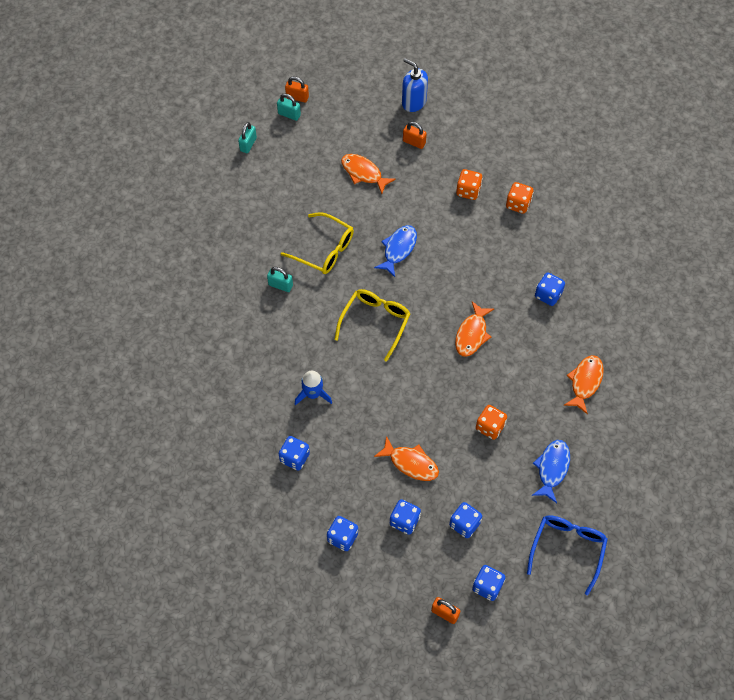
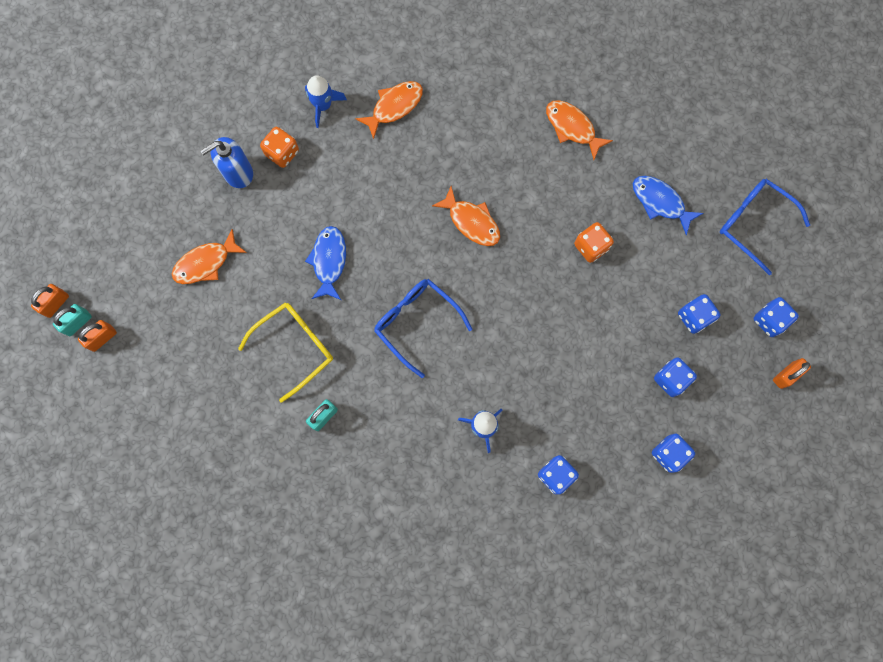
camera: 70 degrees left, 15 degrees up
(248, 144) = (101, 389): turquoise padlock -> none
(375, 322) = (416, 322): yellow glasses -> blue glasses
(398, 249) = (329, 261): blue fish -> blue fish turned 45 degrees clockwise
(411, 463) = (605, 347): orange fish -> orange fish (394, 107)
(413, 102) = (128, 167): blue soap dispenser -> blue soap dispenser (237, 173)
(414, 142) = (187, 188): orange padlock -> orange padlock (102, 338)
(518, 204) = (323, 105): orange dice -> blue rocket
(548, 295) = (453, 121): blue dice -> none

